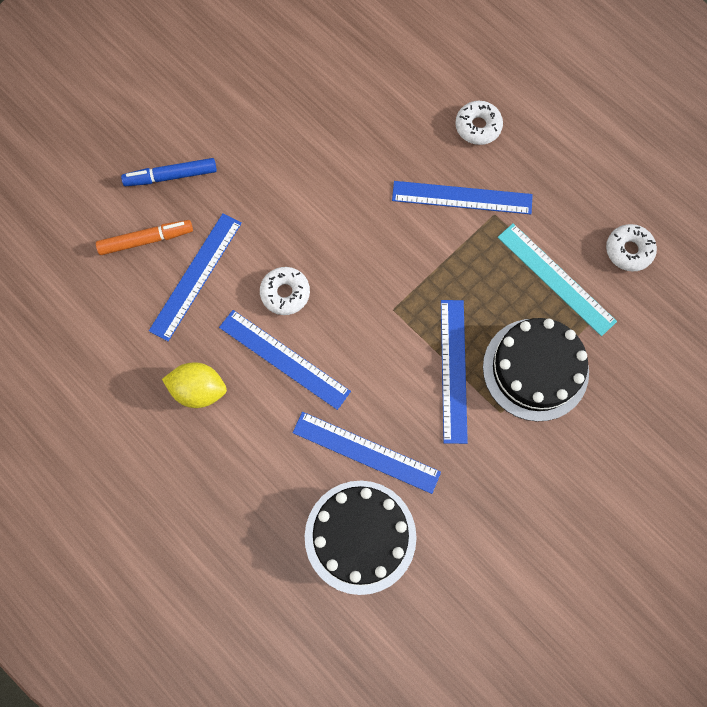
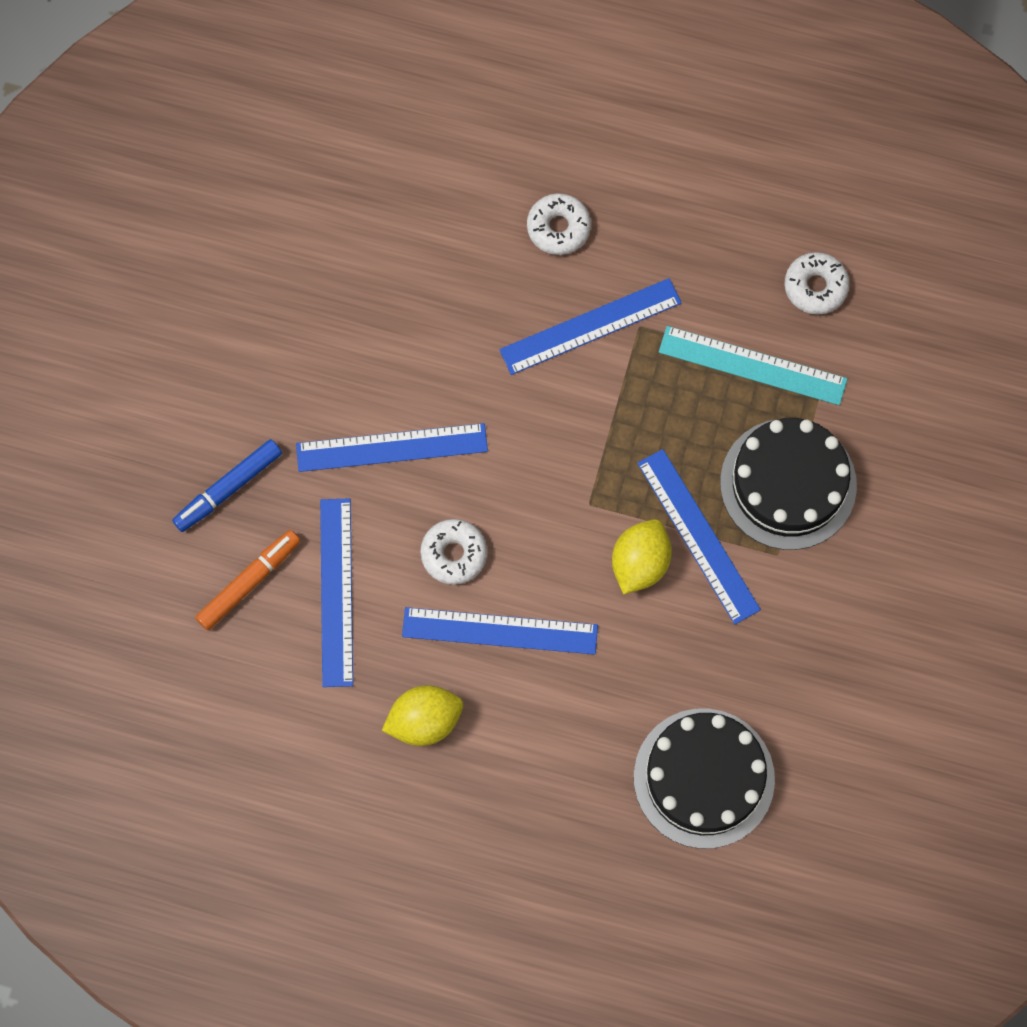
camera: 30 degrees left, 0 degrees up
(366, 452) = (655, 683): blue ruler -> blue ruler (391, 447)
(403, 366) = (640, 563): none -> yellow lemon

